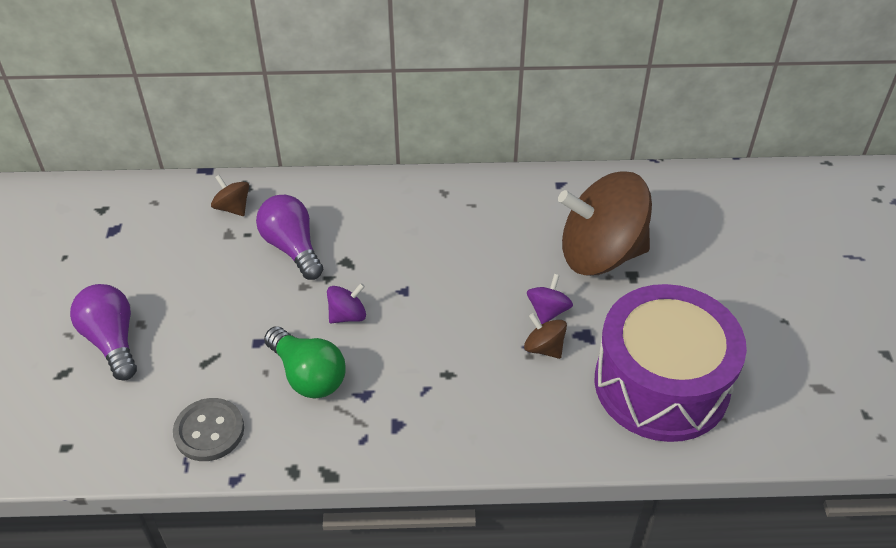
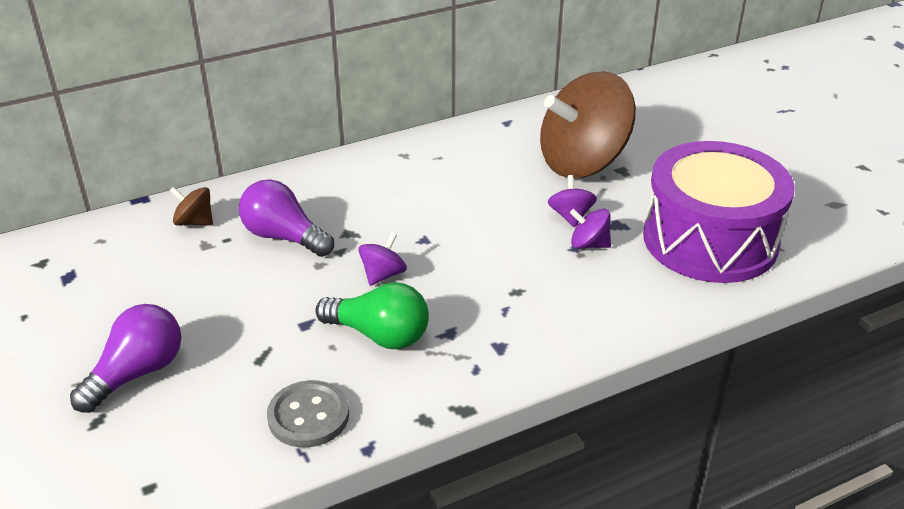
camera: 25 degrees left, 10 degrees down
(112, 341) = (137, 373): purple light bulb -> purple light bulb turned 90 degrees clockwise
(544, 348) = (589, 244): brown spinning top -> purple spinning top

